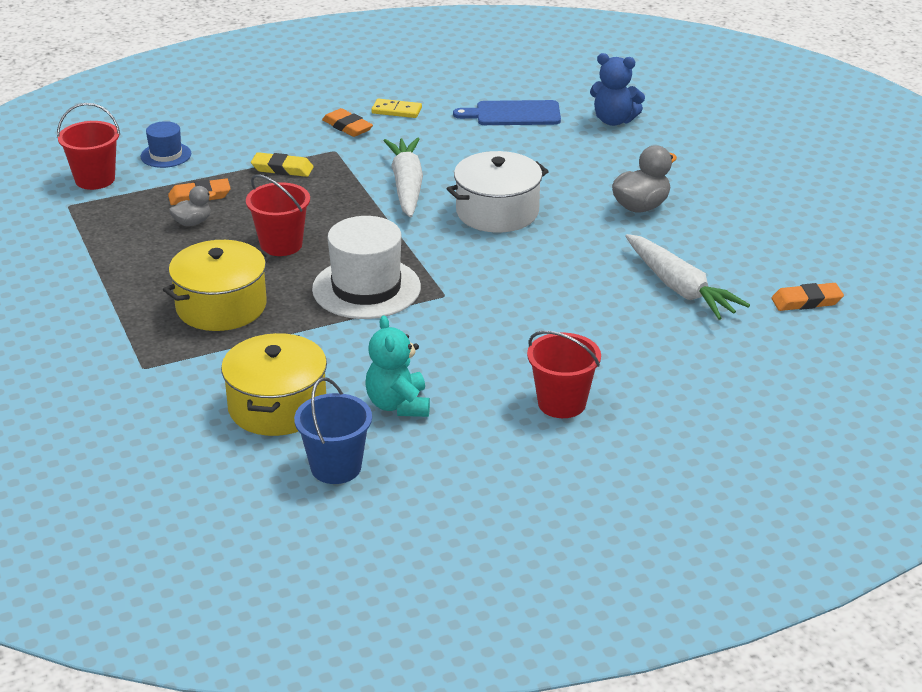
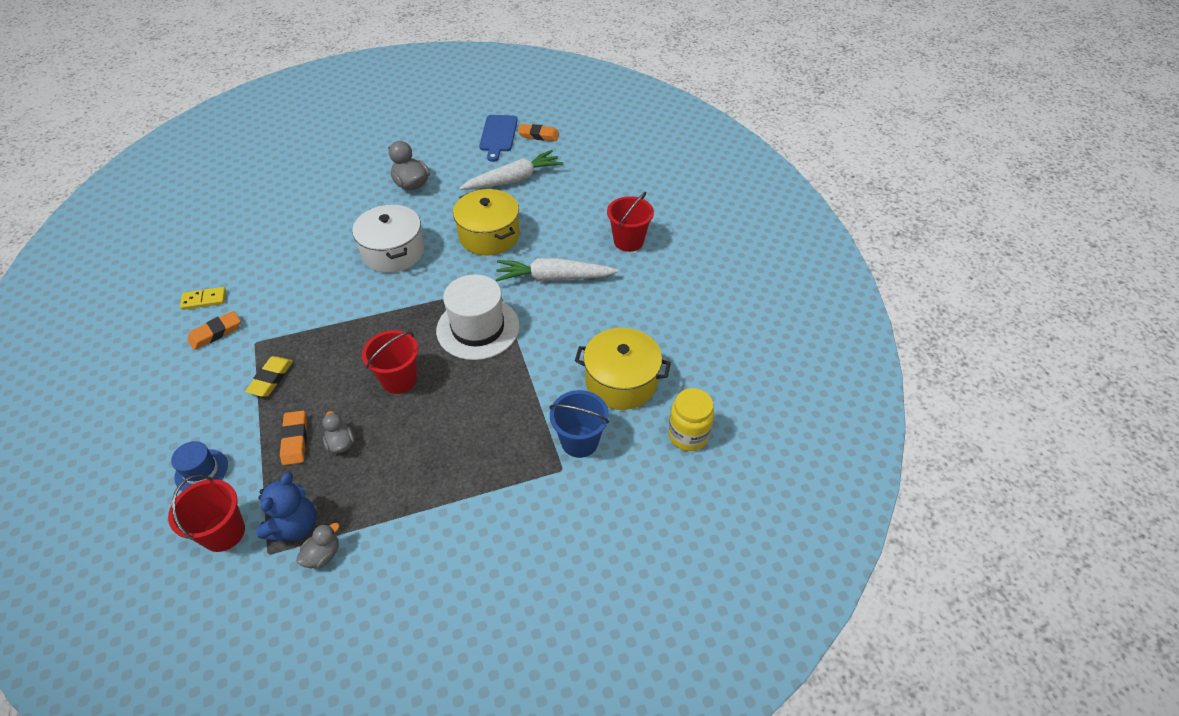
camera: 85 degrees left, 15 degrees up
(60, 233) = (323, 555): none -> grey duck
(185, 465) = (688, 435): none -> yellow jar
(221, 306) = (483, 418): yellow pot -> yellow pot (489, 235)
(336, 467) = (690, 350): blue bucket -> blue bucket (579, 441)
(396, 111) = (204, 300): yellow domino -> yellow domino turned 60 degrees clockwise
(398, 405) = (624, 316): turquoise teddy bear -> none
(406, 186) = (335, 299): white carrot -> white carrot (553, 278)
(513, 114) = (248, 232): blue cutting board -> blue cutting board (498, 135)
(614, 120) = (286, 183): blue teddy bear -> blue teddy bear (295, 526)
(806, 301) = (538, 135): orange eraser -> orange eraser turned 75 degrees counterclockwise

